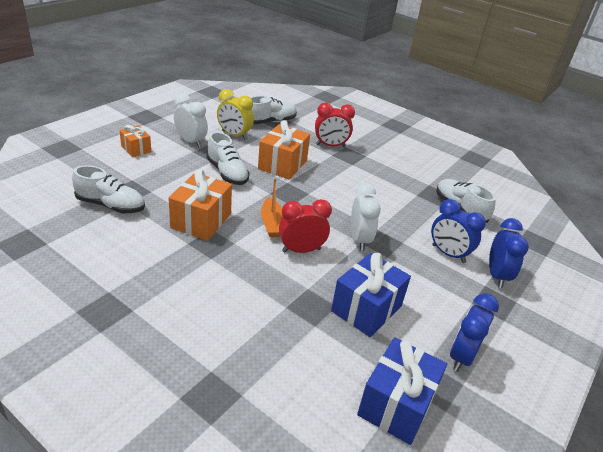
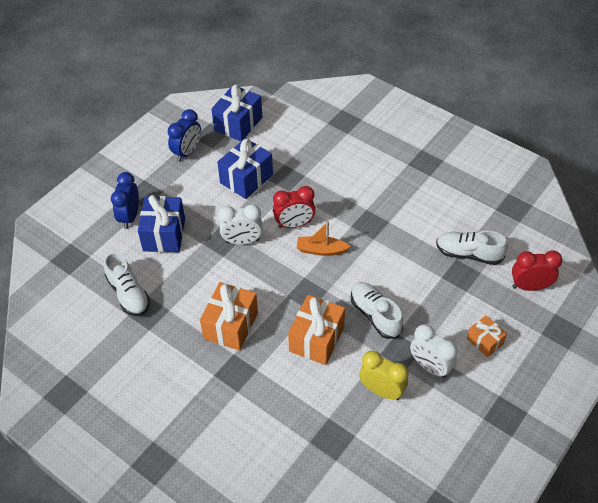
camera: 175 degrees left, 15 degrees up
(201, 221) = (384, 246): orange gift -> orange gift (231, 326)
(270, 122) = (339, 434): white shoe -> none
(272, 224) = (321, 250): orange boat -> orange boat turned 75 degrees counterclockwise
(330, 146) = (257, 389): red clock -> red clock (529, 286)
(359, 240) = (242, 241): white clock -> white clock turned 90 degrees counterclockwise
(448, 254) = (164, 234): blue clock -> blue gift

